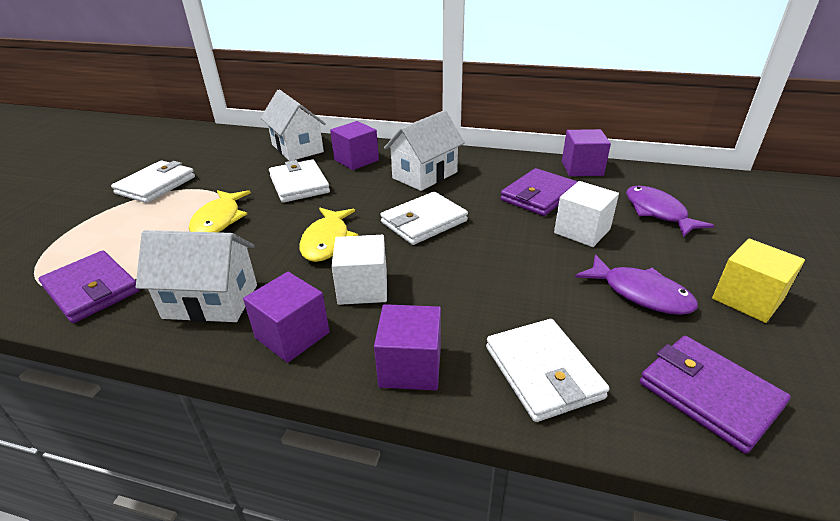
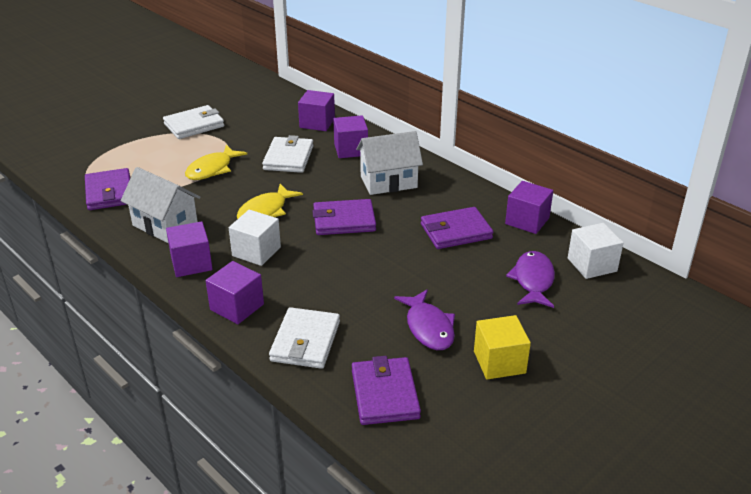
camera: 30 degrees right, 0 degrees up
(297, 148) = (317, 123): white house -> purple cube
(424, 222) = (344, 221): white wallet -> purple wallet
(582, 231) = (450, 271): white cube -> white cube (592, 265)

